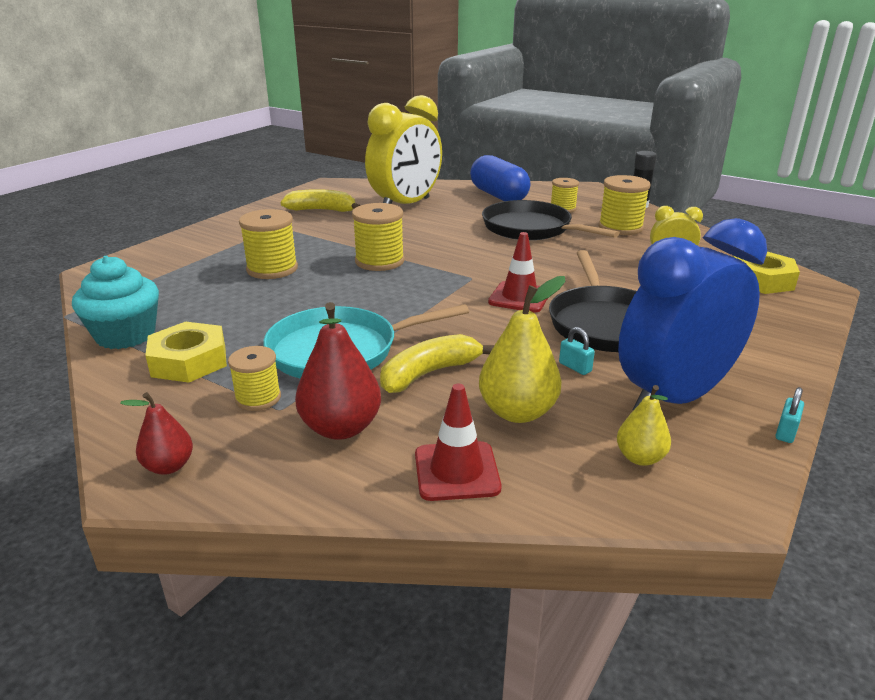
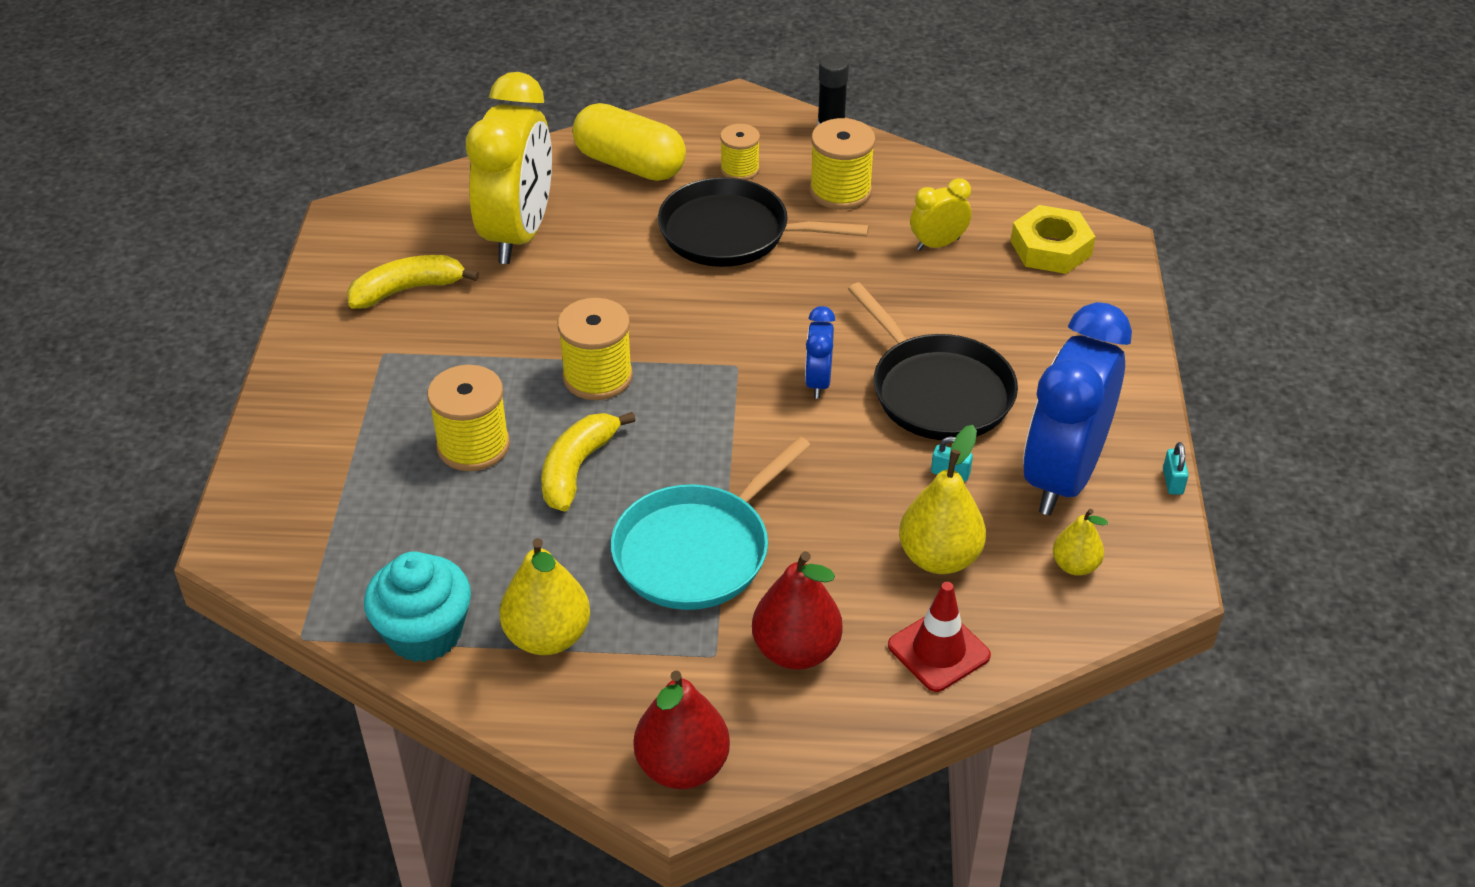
camera: 30 degrees left, 15 degrees up
(169, 466) = (682, 766): red pear -> red pear, size x1.70
(189, 361) = (547, 637): yellow nut -> yellow pear
(258, 398) = (678, 652): yellow spool -> none
(429, 373) = (817, 543): yellow banana -> yellow banana (577, 468)
(498, 196) = (629, 164): blue capsule -> yellow capsule
(519, 297) = (818, 382): red traffic cone -> blue clock

